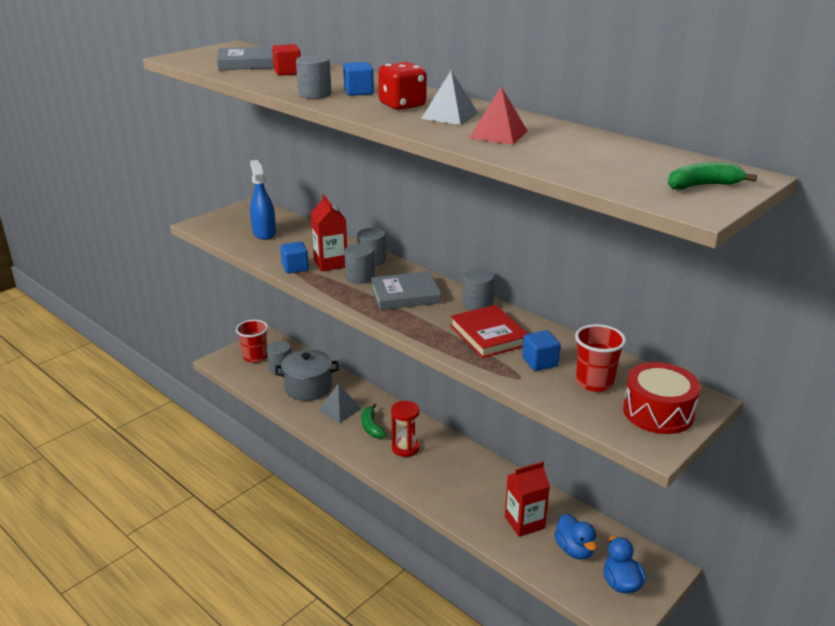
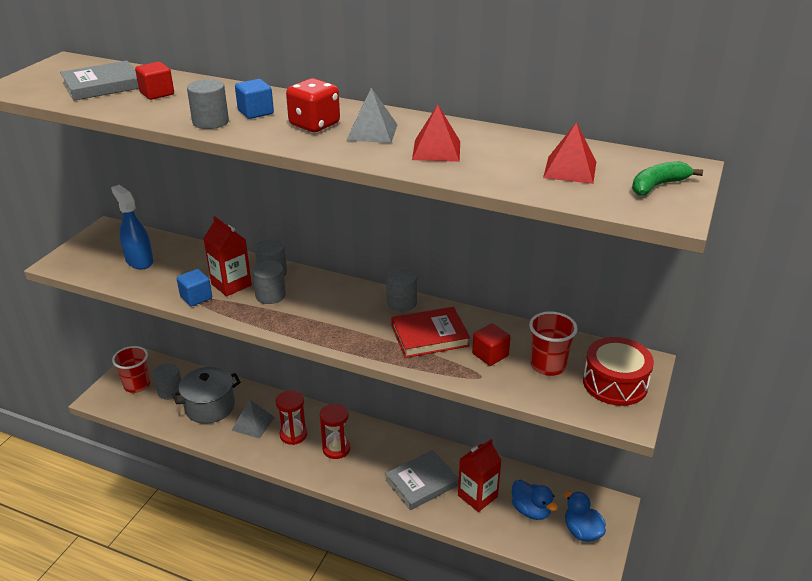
camera: 20 degrees left, 5 degrees up
(371, 427) = (293, 435): green banana -> red hourglass
(405, 295) = (326, 307): grey book -> grey book (421, 482)
(489, 335) = (429, 336): red book -> red book turned 60 degrees counterclockwise
(540, 362) = (490, 355): blue cube -> red cube
(619, 163) = (570, 169): none -> red pyramid

